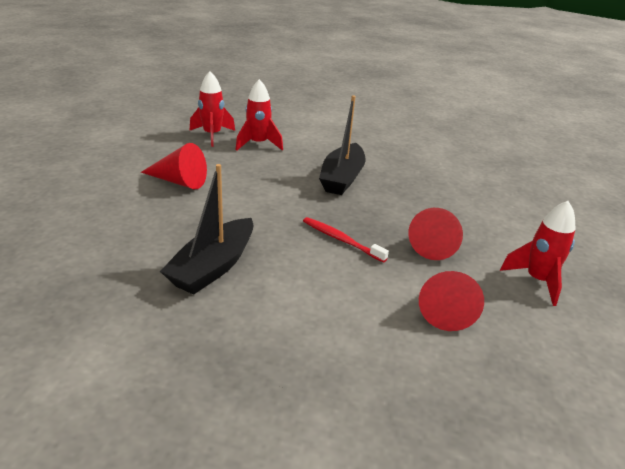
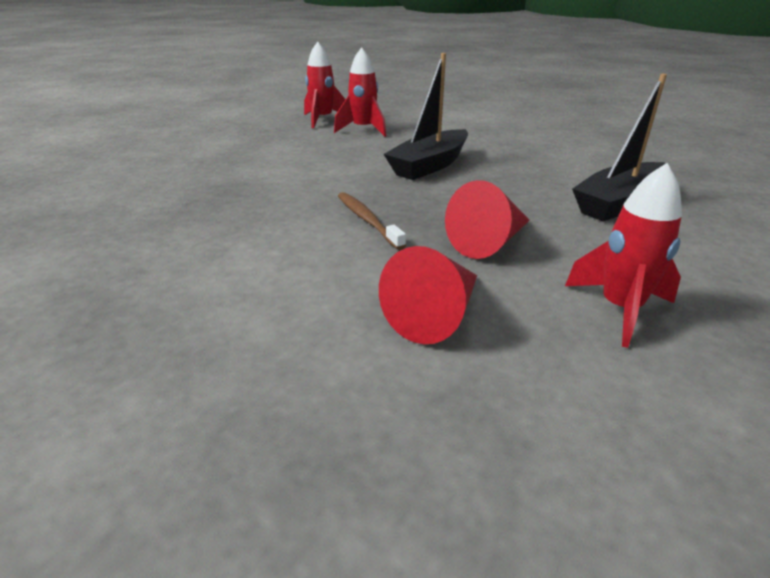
camera: 25 degrees right, 0 degrees up
(179, 181) = (247, 151): red cone -> none
(213, 267) = (195, 223): black boat -> black boat (619, 203)
(341, 240) = (367, 220): red toothbrush -> brown toothbrush

